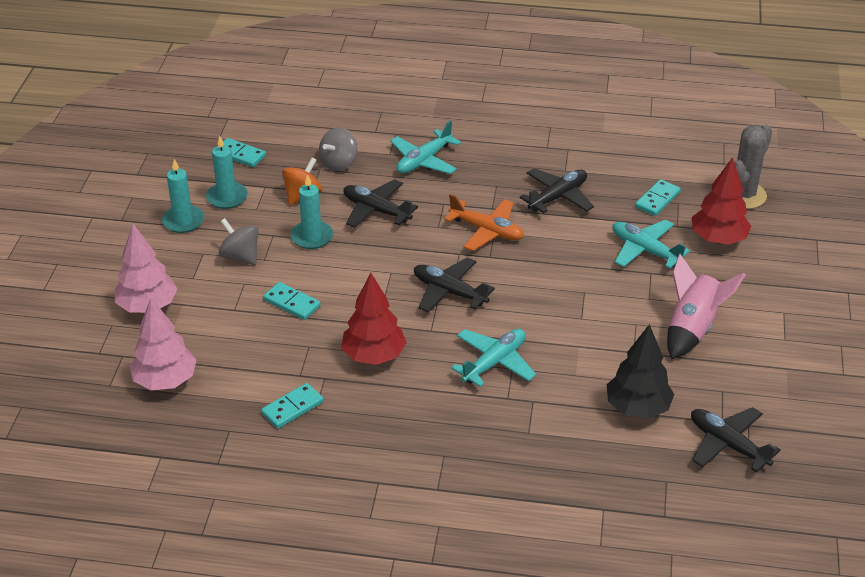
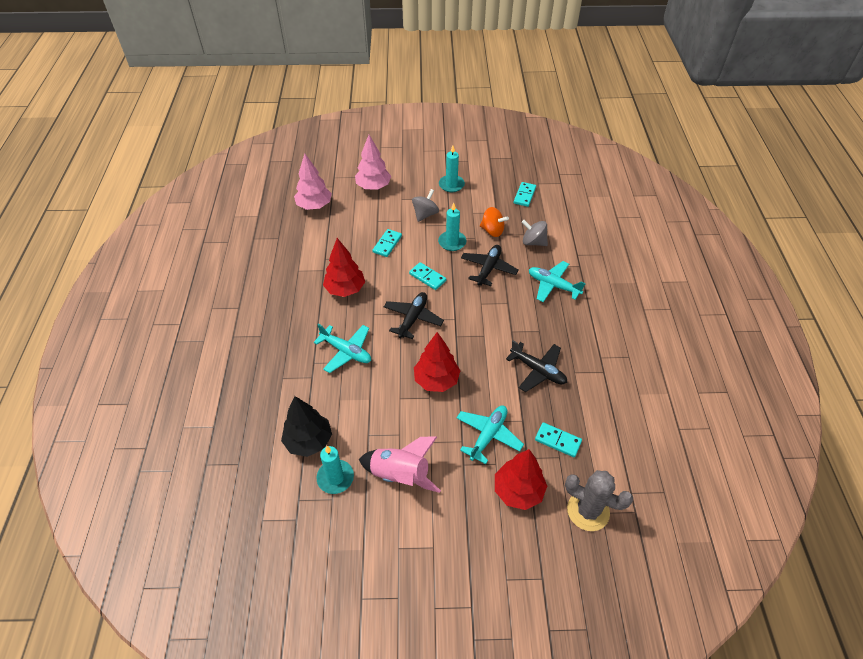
camera: 80 degrees right, 10 degrees up
(227, 197) = (479, 198): turquoise candle -> turquoise candle (335, 478)
(292, 408) = (297, 260): turquoise domino -> turquoise domino (427, 277)
(487, 231) = (484, 331): orange plane -> none
(558, 282) = (436, 380): none -> red tree
(728, 444) = (274, 504): black plane -> none

